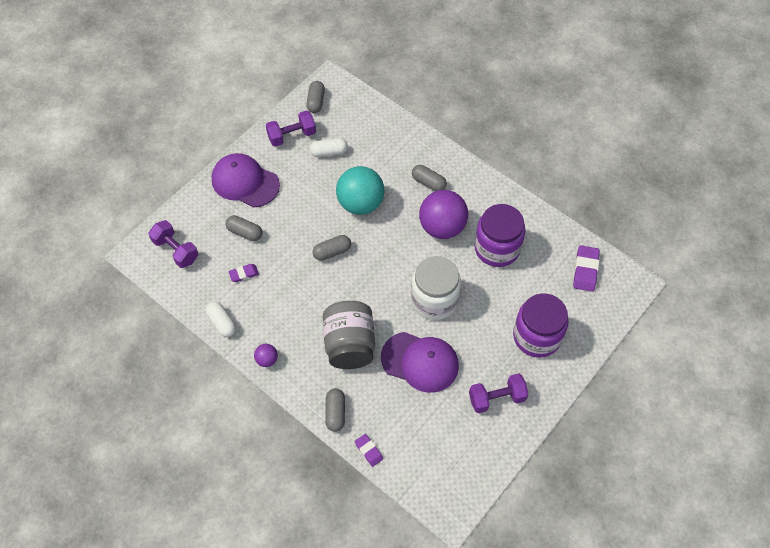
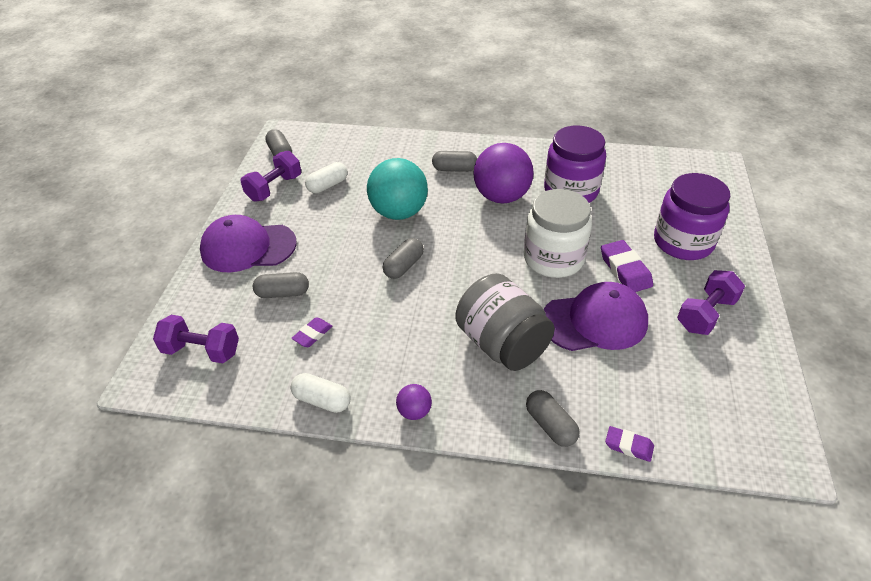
camera: 30 degrees left, 15 degrees down
(585, 270) = (666, 173): purple eraser -> purple eraser (625, 270)

